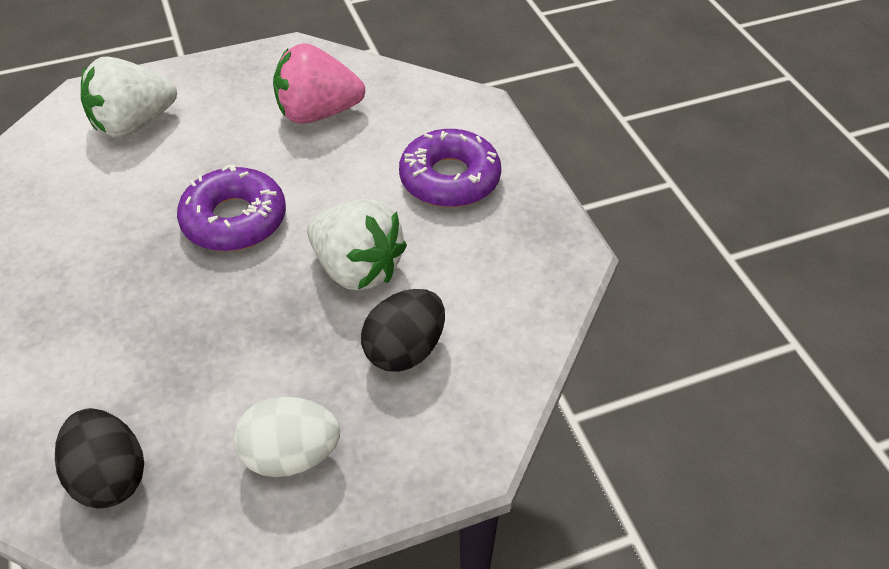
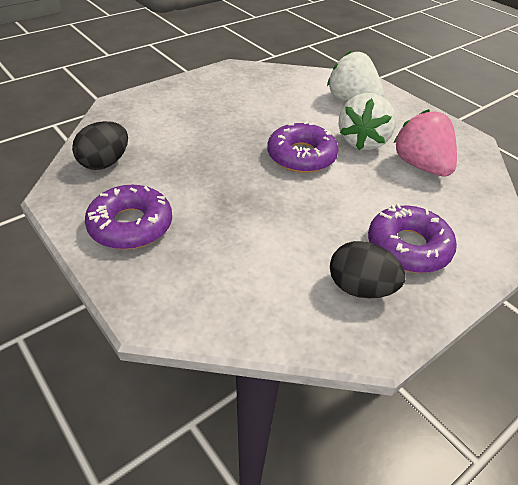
camera: 70 degrees right, 5 degrees down
(291, 455) = (131, 225): white egg -> purple donut
(357, 269) = (290, 218): white strawberry -> white strawberry (363, 141)
(405, 350) = (229, 259): black egg -> black egg (360, 288)

